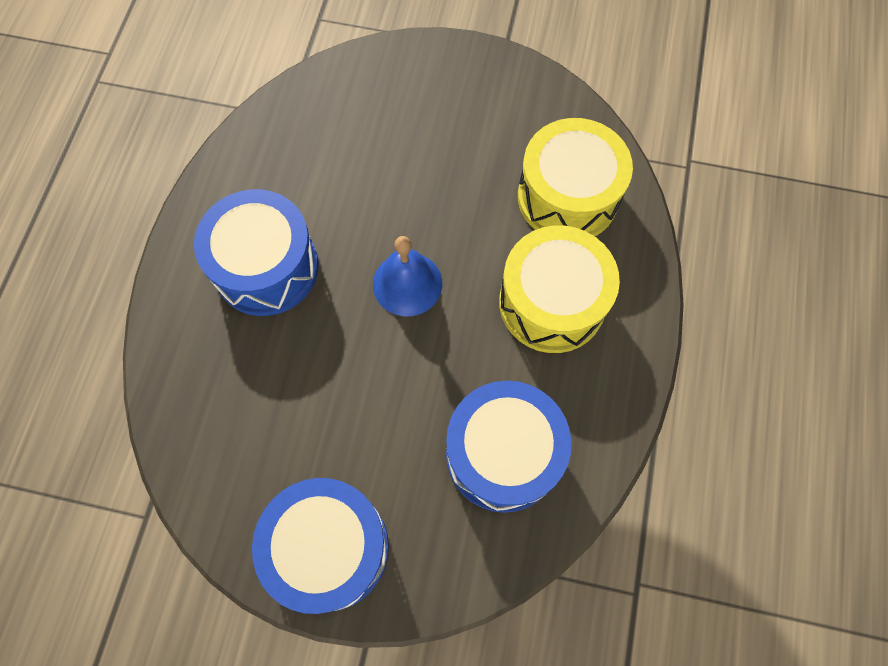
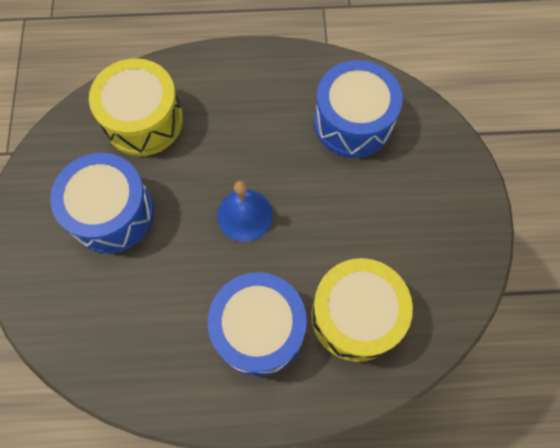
camera: 105 degrees left, 0 degrees up
(329, 548) = (454, 212): blue drum -> blue drum (112, 213)
(552, 302) = (234, 114): yellow drum -> yellow drum (355, 316)

